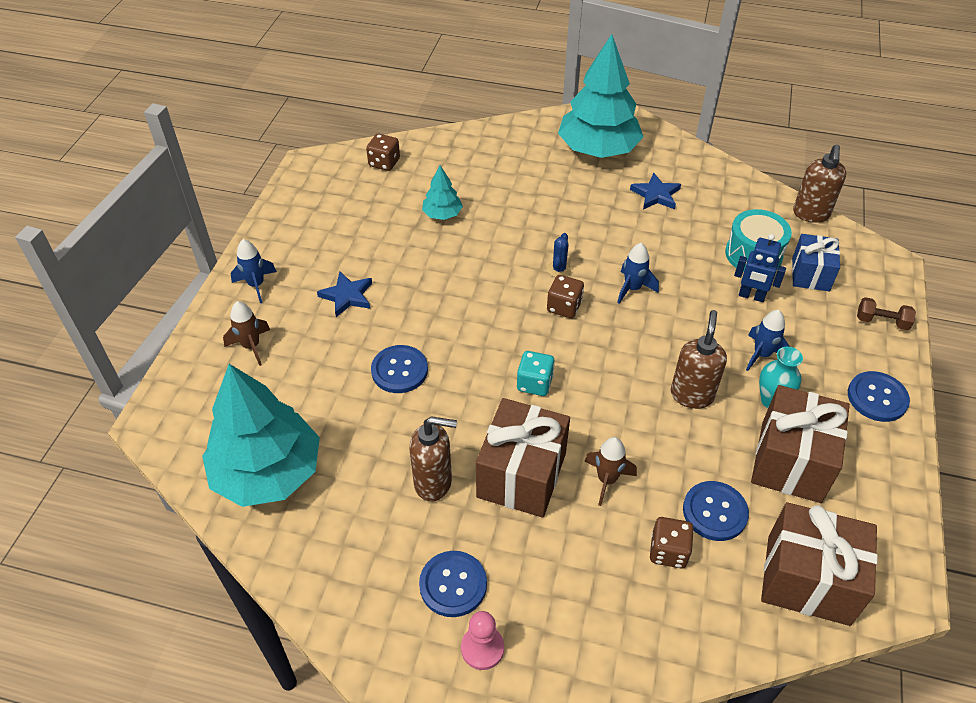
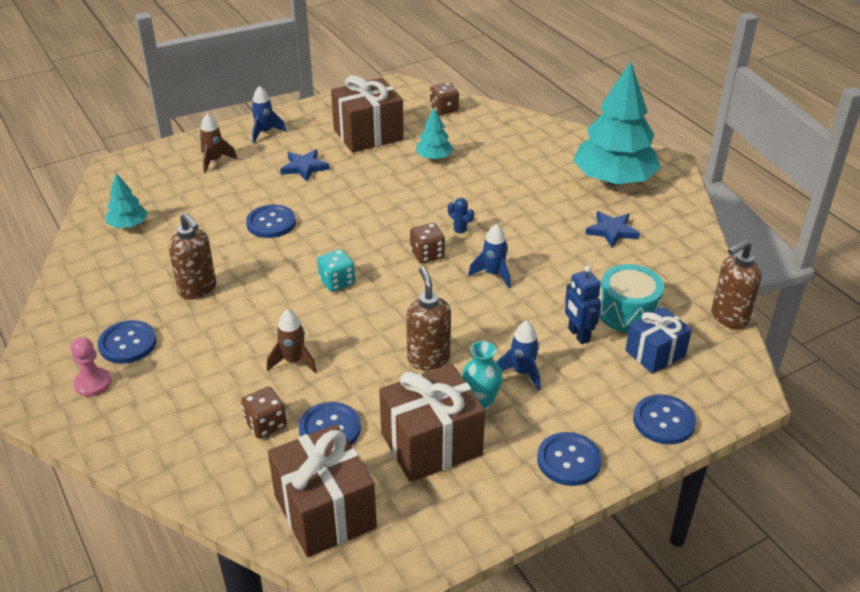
camera: 45 degrees right, 10 degrees down
(268, 472) = (128, 225): turquoise tree -> turquoise tree, size x0.45
(521, 475) = (250, 321): brown gift -> brown gift (368, 134)
(559, 269) = (460, 232): blue cactus -> blue cactus turned 75 degrees clockwise
(692, 395) = (428, 358): brown soap dispenser -> brown soap dispenser turned 75 degrees counterclockwise
(881, 321) = (663, 421): brown dumbbell -> blue button

